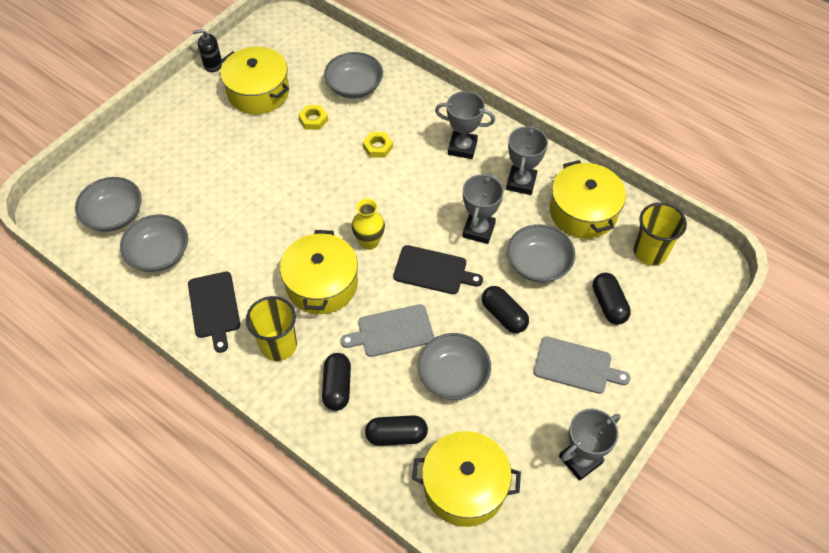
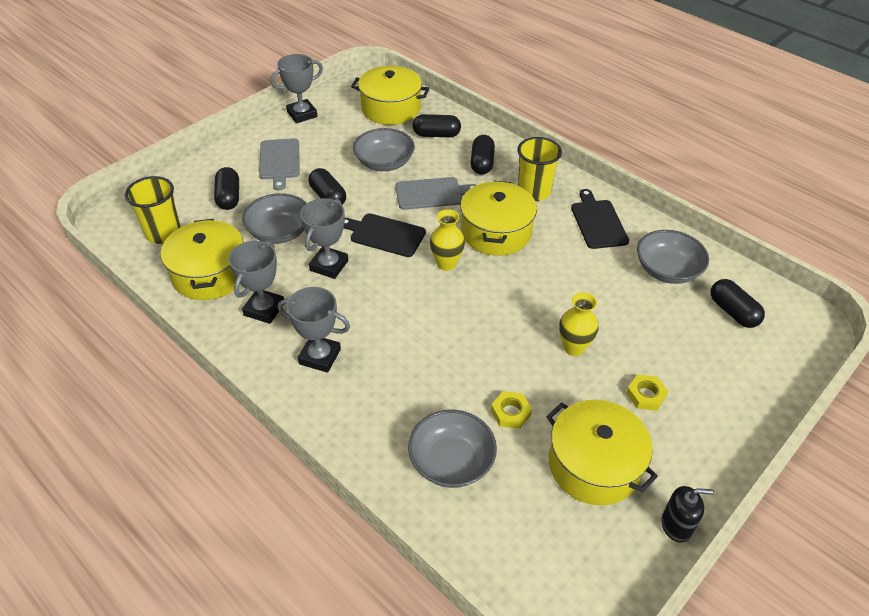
camera: 175 degrees left, 10 degrees down
(114, 215) = (732, 312): grey bowl -> black capsule
(260, 171) = (573, 347): none -> yellow vase
(378, 147) = (426, 366): yellow nut -> yellow nut (646, 395)
(576, 366) = (279, 161): grey cutting board -> grey cutting board turned 120 degrees counterclockwise

